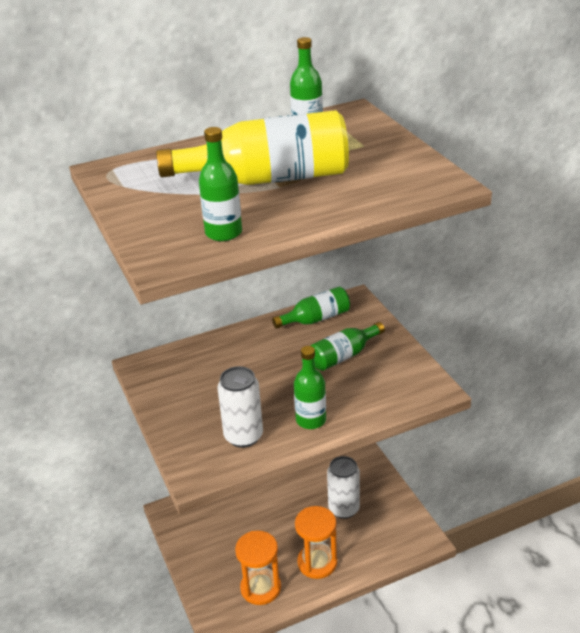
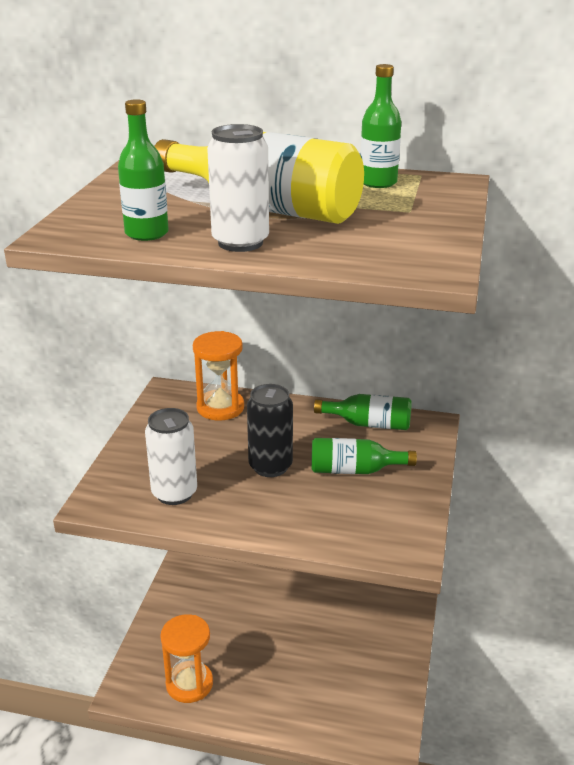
camera: 35 degrees right, 5 degrees down
(286, 382) = (270, 466): none -> black can
(311, 420) = (250, 512): green bottle -> none
(317, 562) = (262, 695): orange hourglass -> orange hourglass (220, 407)
(344, 509) = (338, 660): white can -> white can (240, 243)

